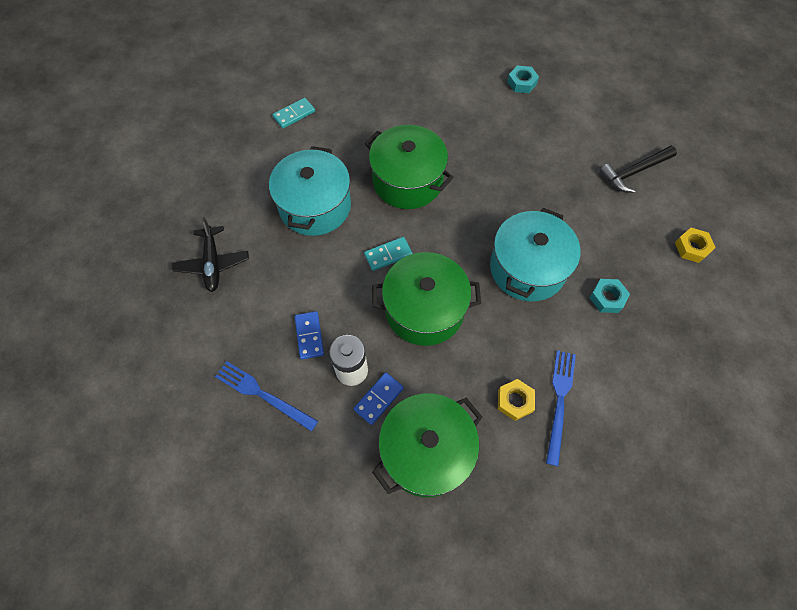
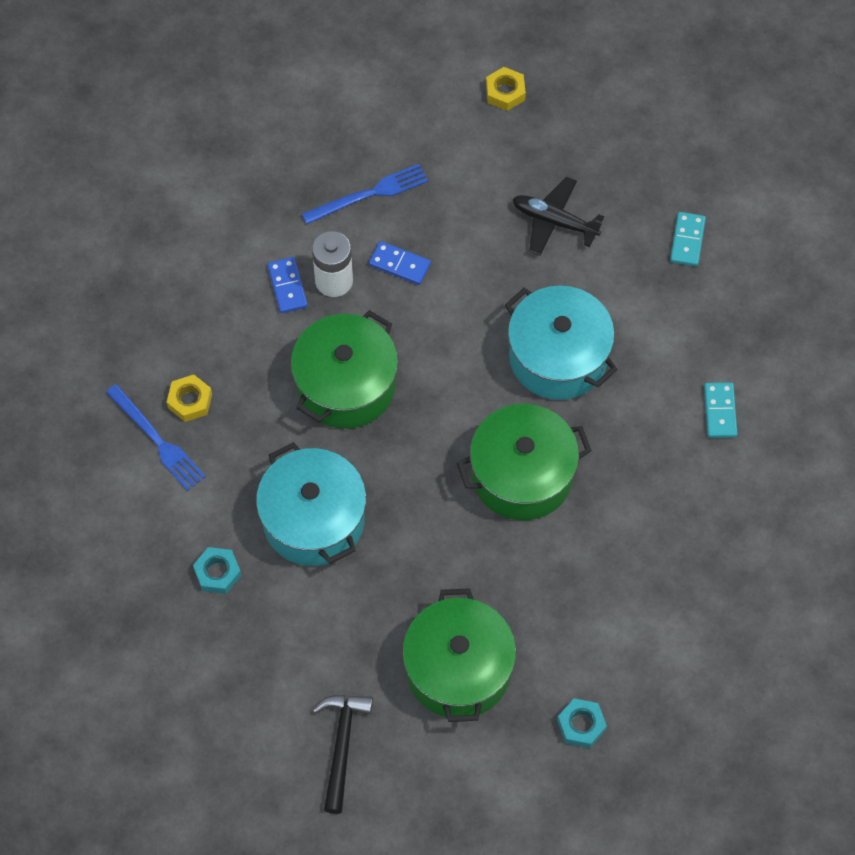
camera: 125 degrees right, 0 degrees up
(388, 255) = (437, 392): turquoise domino -> turquoise domino (687, 240)
(426, 451) = (208, 295): green pot -> green pot (458, 669)
(692, 247) = (200, 718): yellow nut -> yellow nut (505, 92)

